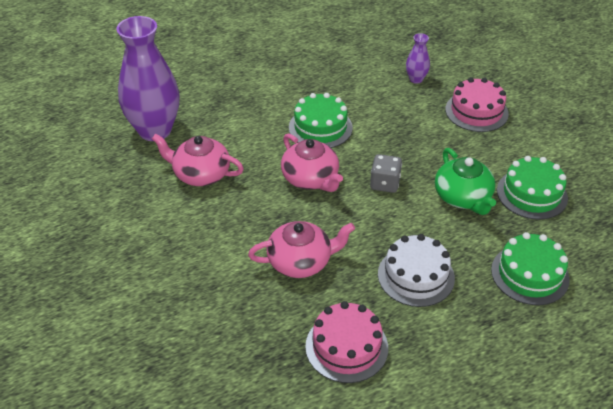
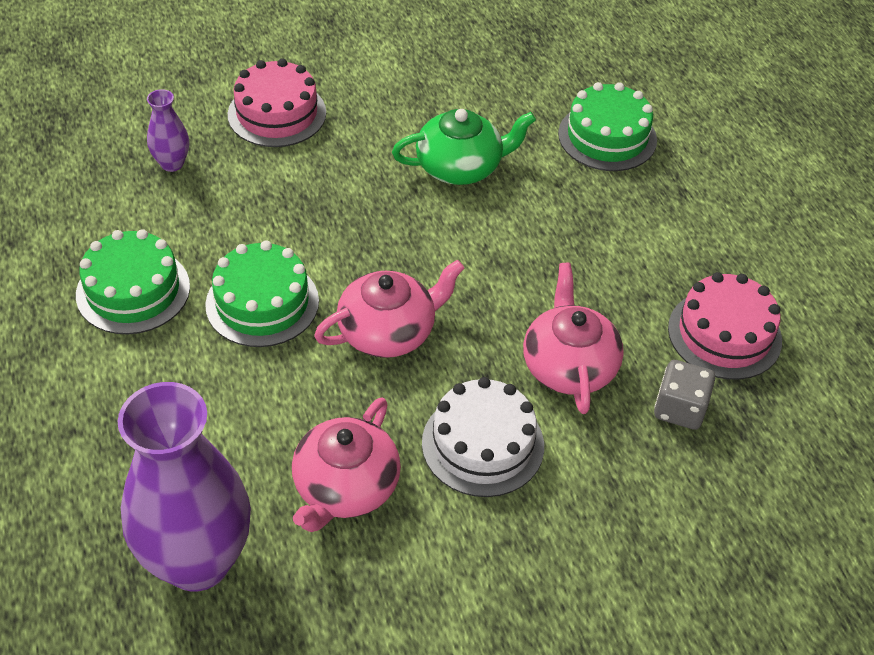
camera: 85 degrees left, 5 degrees up
(385, 183) = (417, 244): grey dice -> grey dice (679, 409)
(416, 276) = (604, 243): white cake -> white cake (483, 444)
(532, 194) = (465, 100): green cake -> green cake (133, 290)

